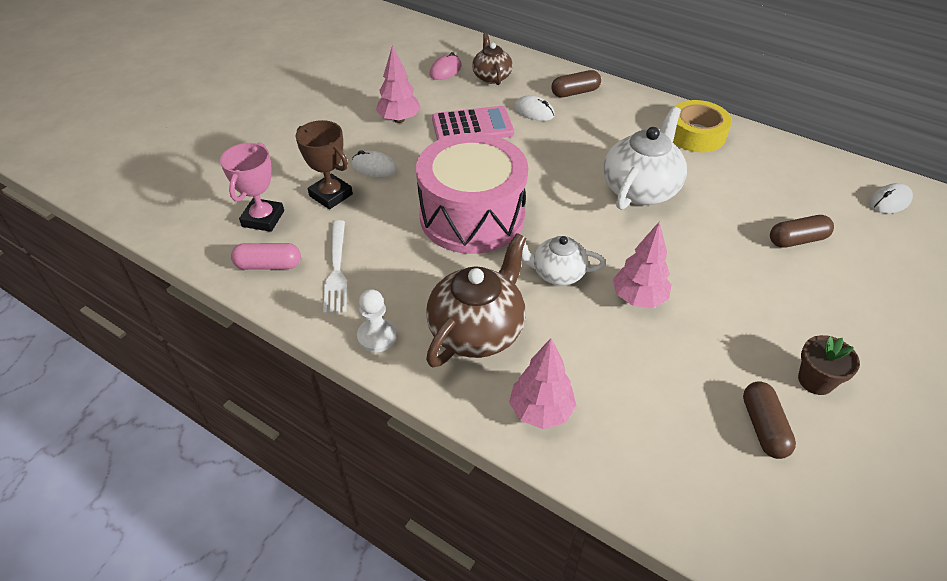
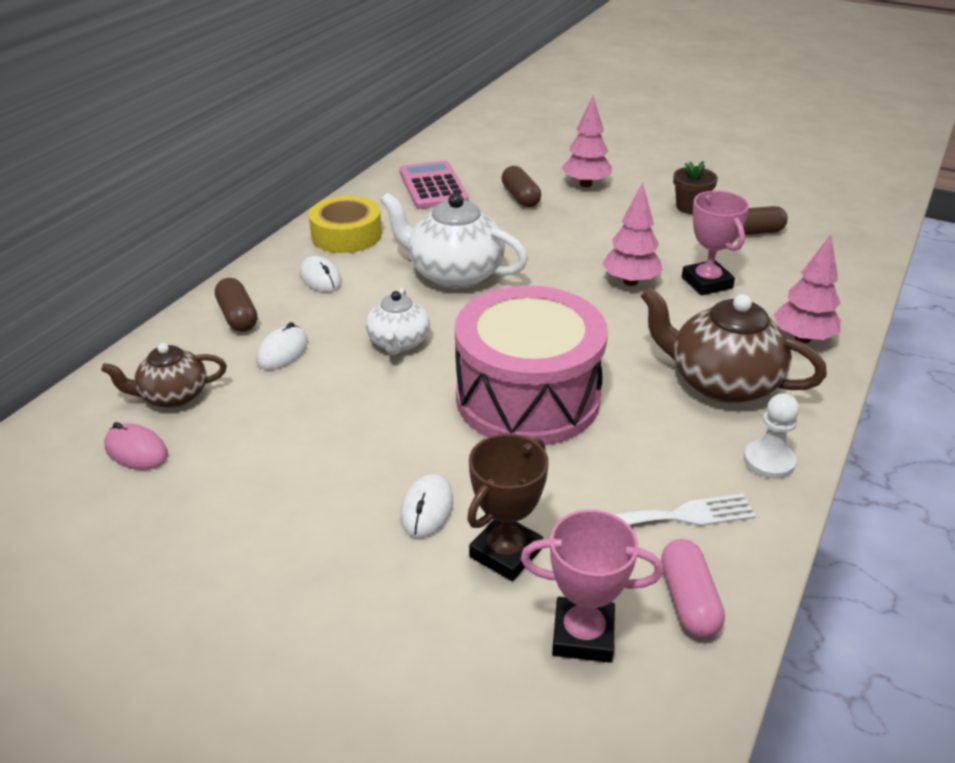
camera: 95 degrees left, 10 degrees down
(399, 119) = (289, 494): pink tree -> pink tree (585, 184)
(472, 126) = (317, 409): pink calculator -> pink calculator (433, 186)
(557, 273) = (612, 330): white teapot -> white teapot (398, 343)
(642, 357) = (706, 283): none -> pink trophy
(889, 201) = (456, 152): white mouse -> white mouse (320, 278)

